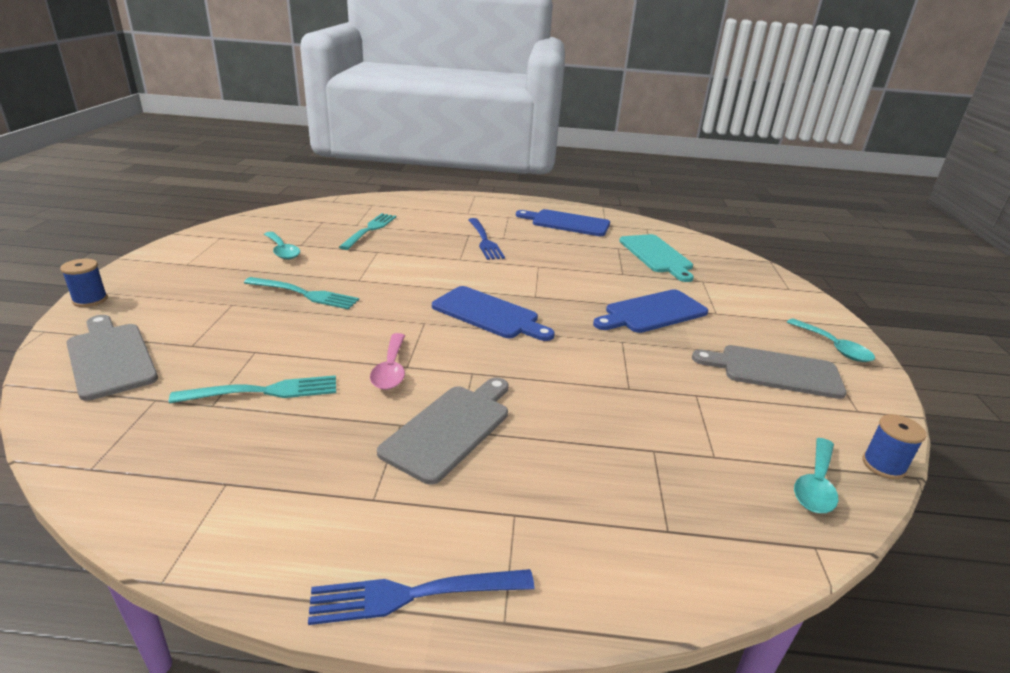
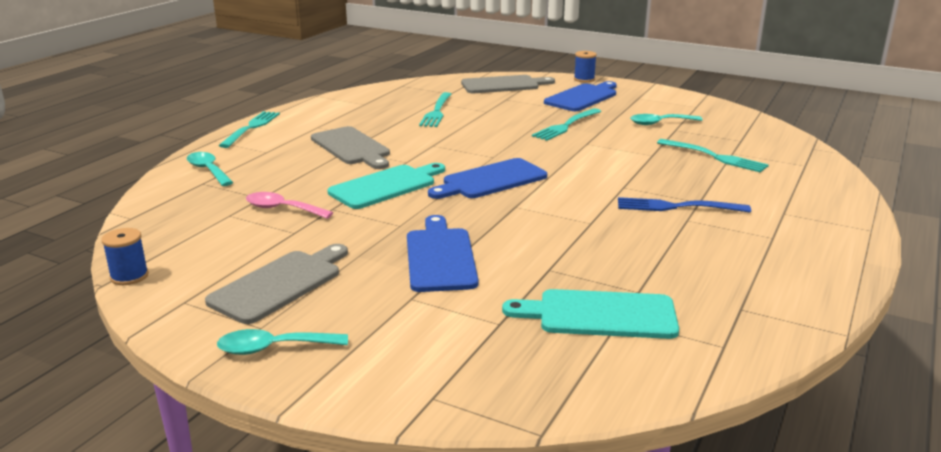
camera: 115 degrees right, 5 degrees down
(390, 370) = (432, 140): pink spoon -> pink spoon (282, 209)
(414, 594) = (251, 128): blue fork -> turquoise fork
(549, 369) = (386, 186): none -> turquoise cutting board
(567, 223) = (747, 276): blue cutting board -> blue cutting board (583, 97)
(815, 485) = (159, 239): turquoise spoon -> turquoise spoon (208, 170)

